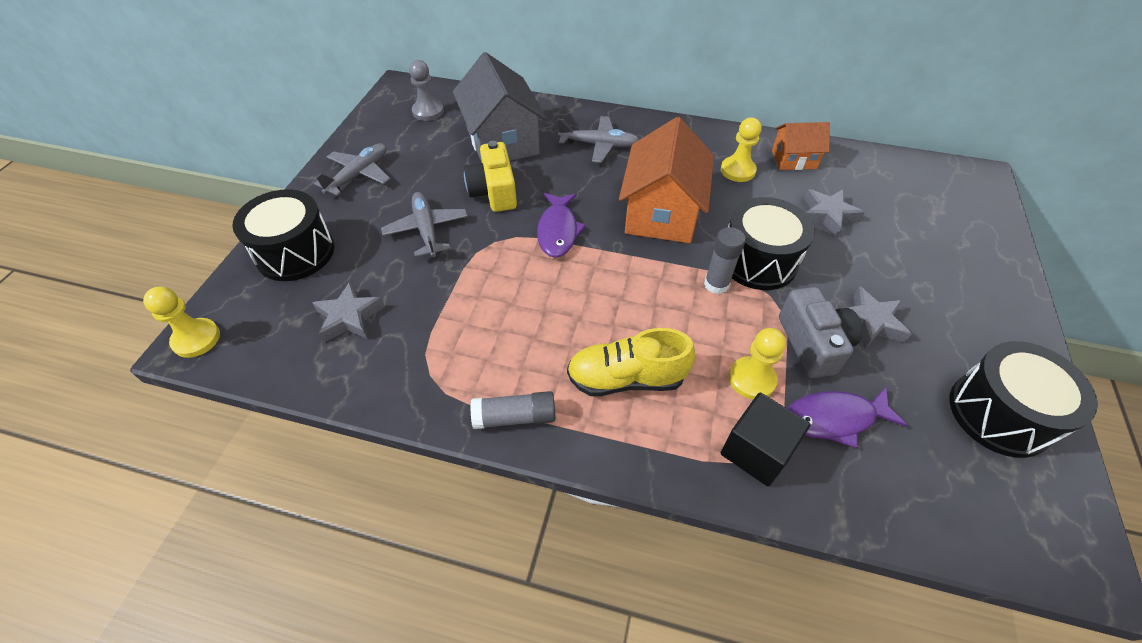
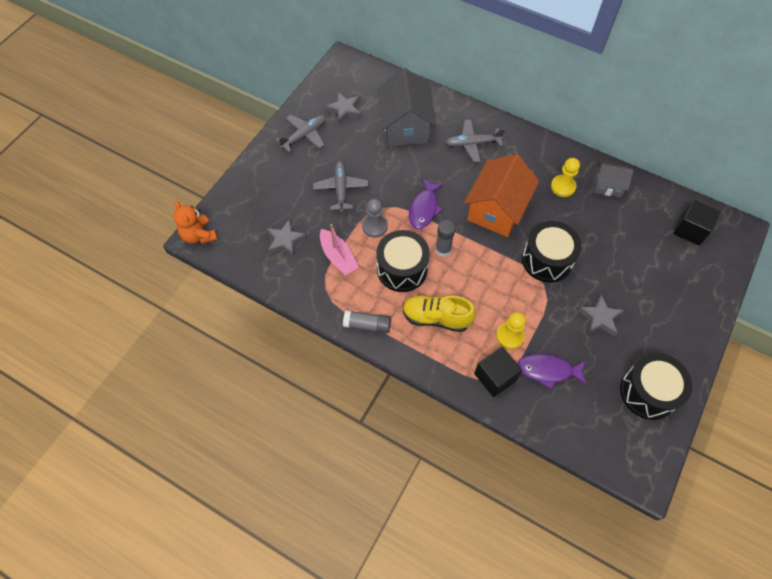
camera: 15 degrees right, 10 degrees up
(196, 339) = (199, 235): yellow pawn -> orange teddy bear
(295, 252) = (258, 188): black drum -> black drum (402, 269)
(428, 111) = (359, 88): grey pawn -> grey pawn (375, 226)
(442, 322) = (338, 257): none -> pink boat
(494, 192) = (390, 168): yellow camera -> none
(599, 145) = (472, 144): grey plane -> grey plane turned 150 degrees clockwise
(716, 284) = (513, 270): grey glue stick -> grey glue stick (443, 249)
(794, 159) = (608, 185): orange house -> grey house
(812, 344) = (556, 323): grey camera -> none
(827, 215) = (610, 236): grey star -> grey star (344, 110)
(923, 188) = (690, 230): none -> black cube

